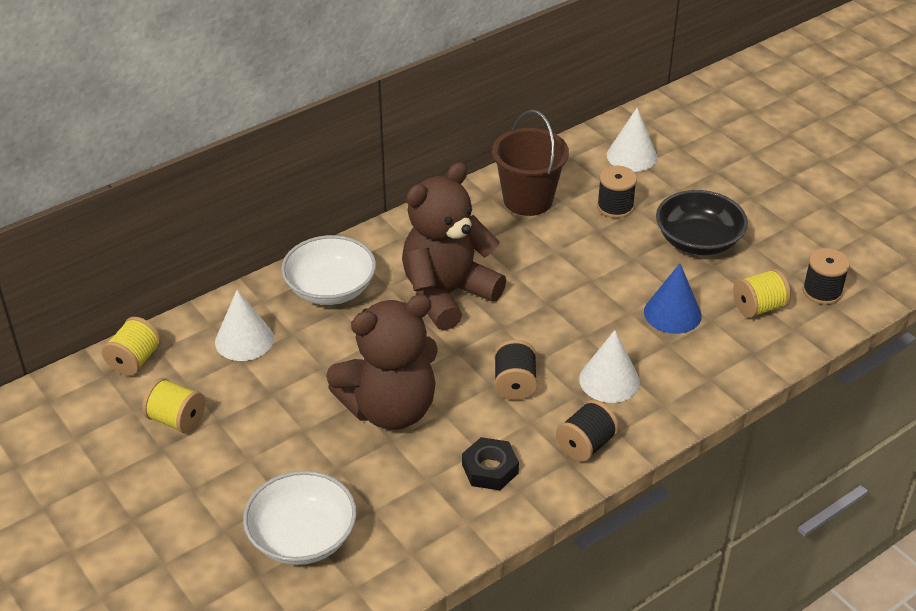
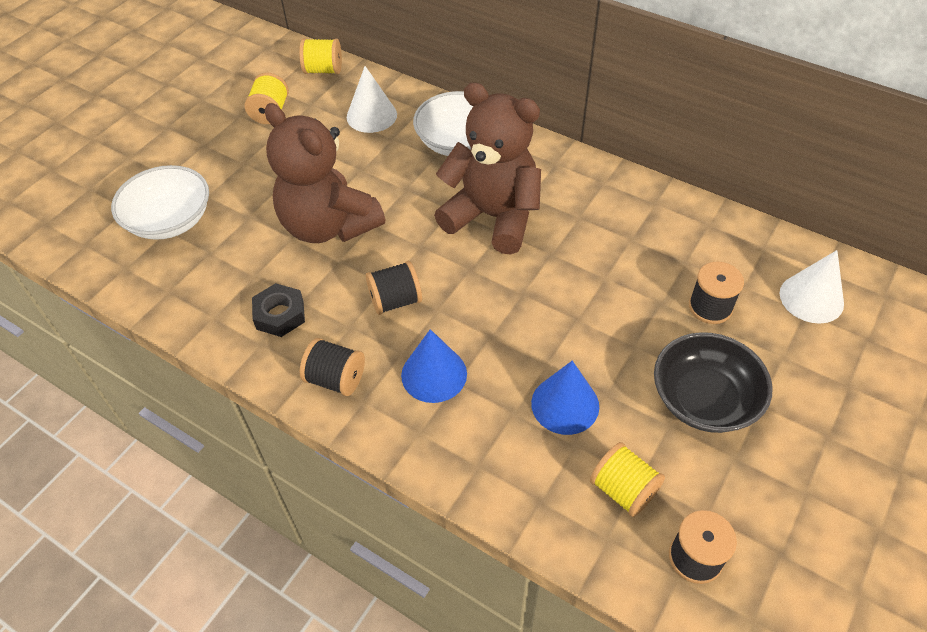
camera: 70 degrees right, 10 degrees up
(528, 200) = (669, 233): brown bucket -> none
(609, 380) = (434, 374): white cone -> blue cone

